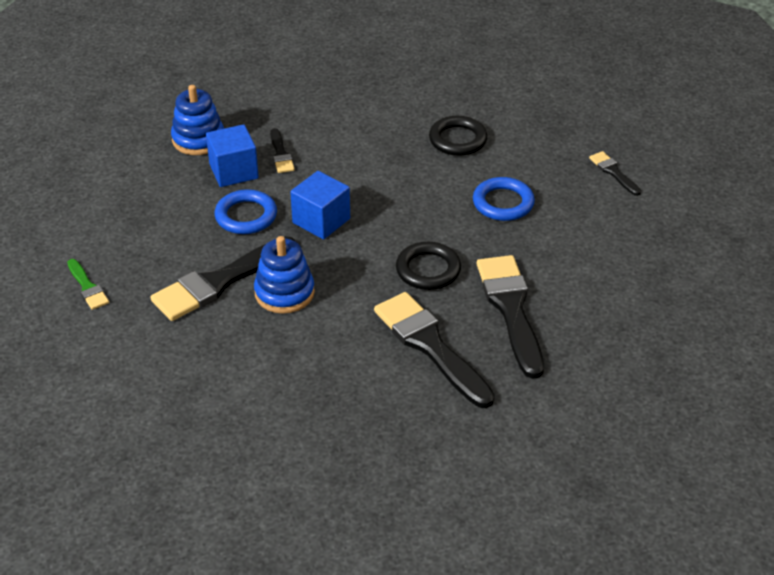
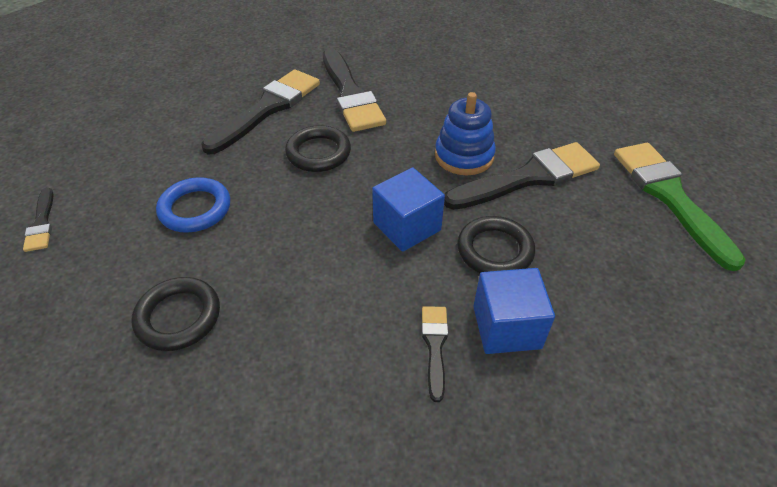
camera: 165 degrees left, 5 degrees up
(87, 287) = (669, 197): green brush -> green brush, size x2.06
(198, 139) = (561, 410): blue stacking toy -> none
(246, 216) = (495, 250): blue ring -> black ring
(511, 309) = (267, 109): black brush -> black brush turned 150 degrees counterclockwise

